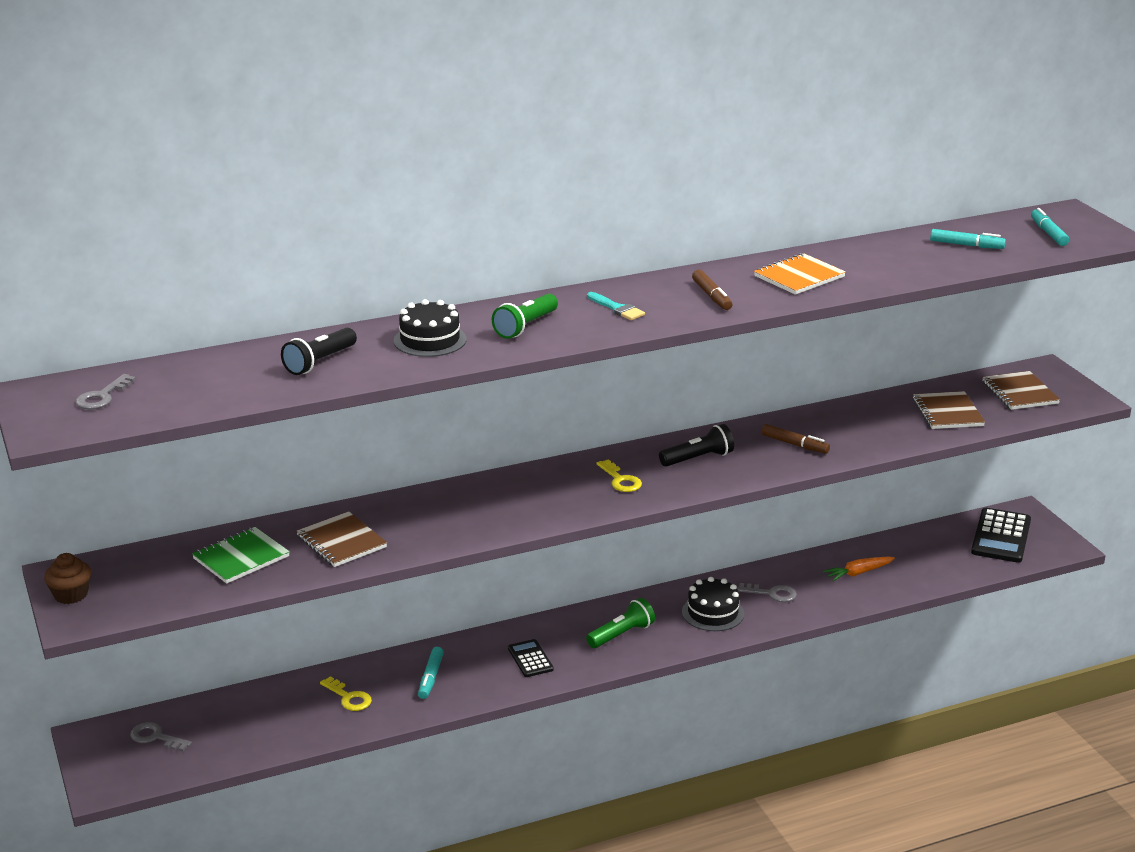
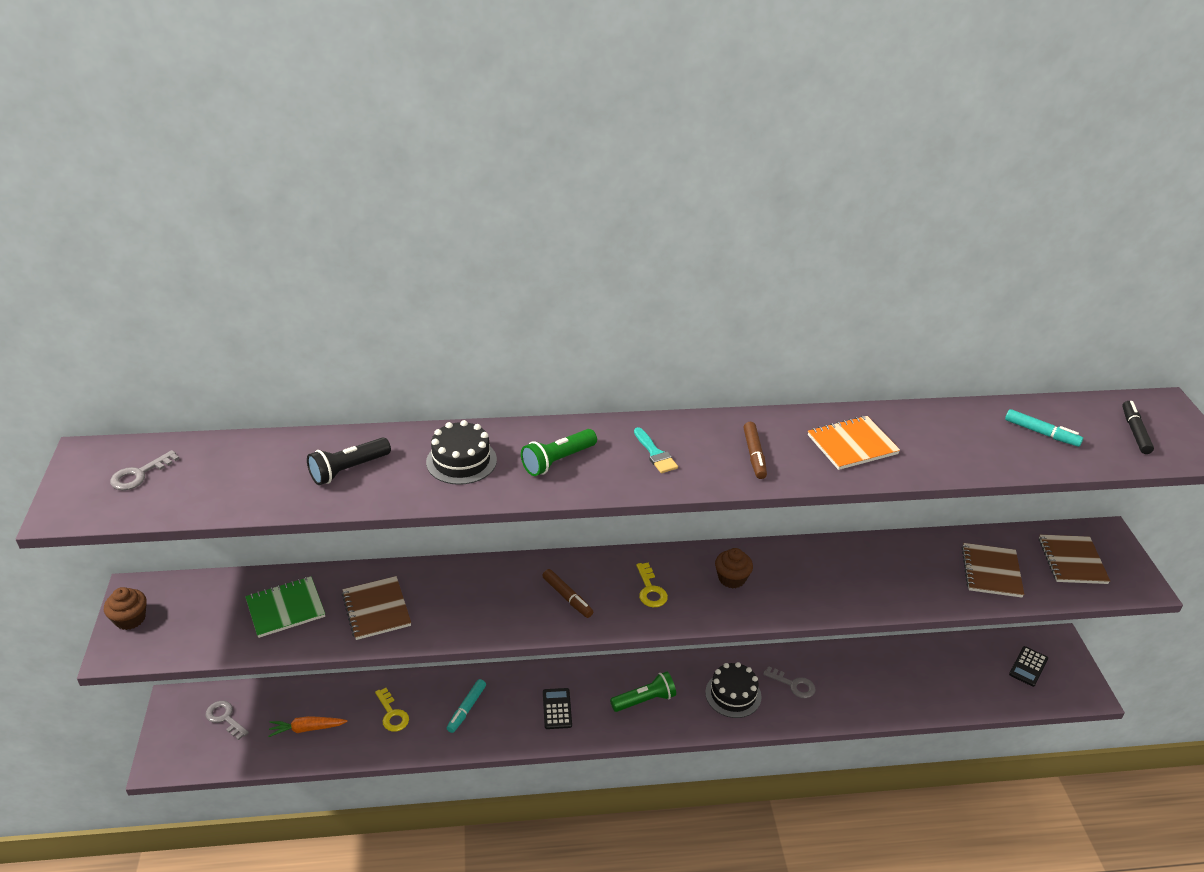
camera: 15 degrees right, 10 degrees up
(698, 458) = (731, 578): black flashlight -> brown cupcake
(795, 444) = (828, 581): brown marker -> brown marker (567, 597)
(858, 573) = (880, 679): orange carrot -> orange carrot (306, 729)
(1001, 536) = (1028, 666): black calculator -> black calculator, size x0.56
(1048, 233) = (1134, 432): turquoise marker -> black marker

